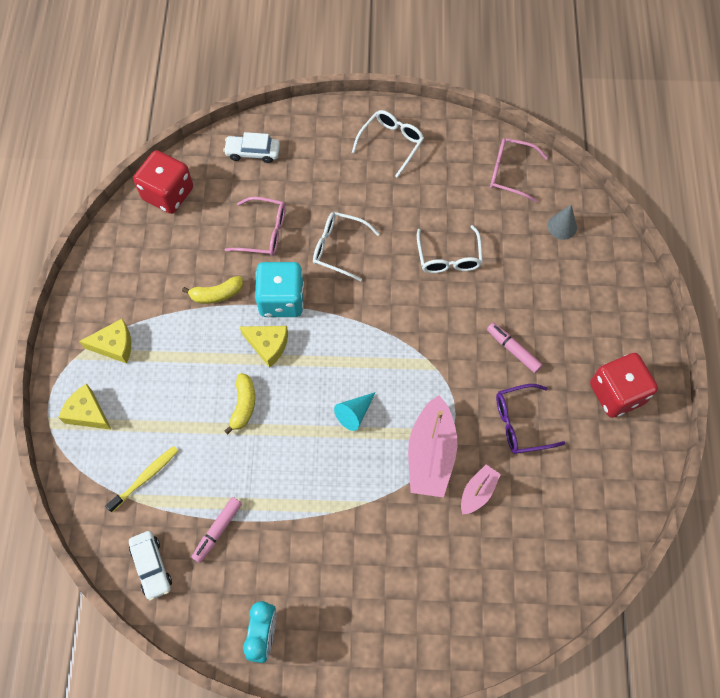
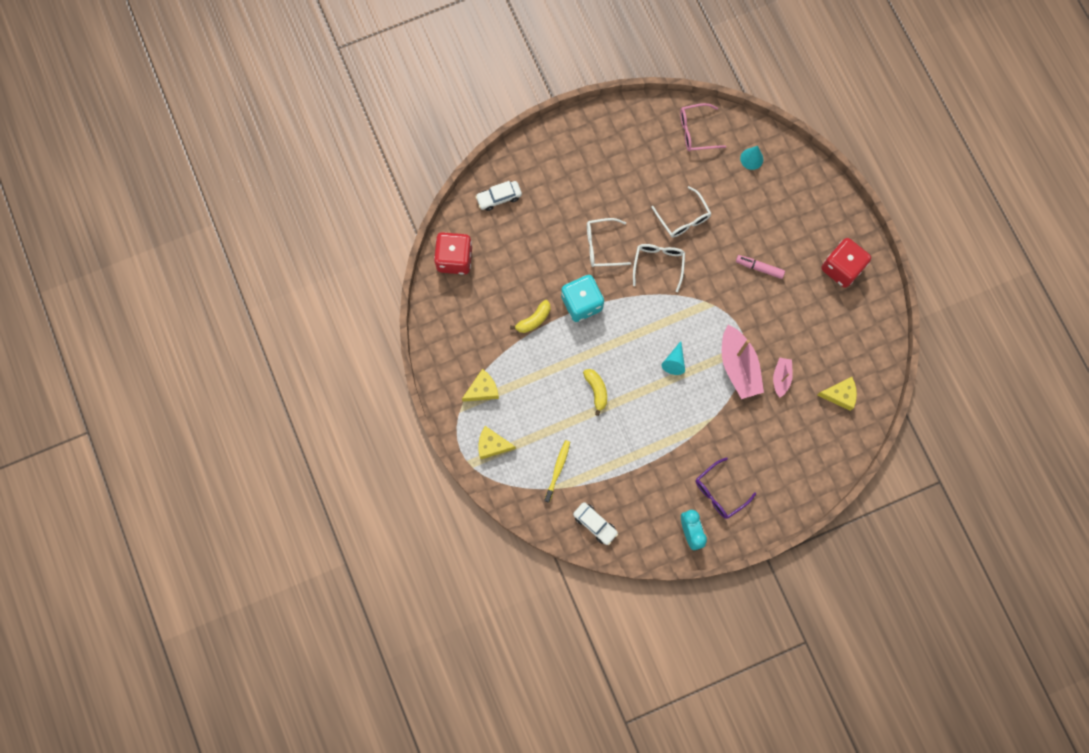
camera: 25 degrees left, 10 degrees up
(218, 530) = (625, 481): pink marker -> none
(263, 232) = (541, 258): pink glasses -> none
(268, 345) = (590, 341): yellow cheese -> yellow cheese (840, 395)
(391, 144) = (598, 145): white glasses -> white glasses (658, 264)
(521, 423) = (788, 318): purple glasses -> purple glasses (720, 492)
(562, 226) = (751, 158): grey cone -> turquoise cone

